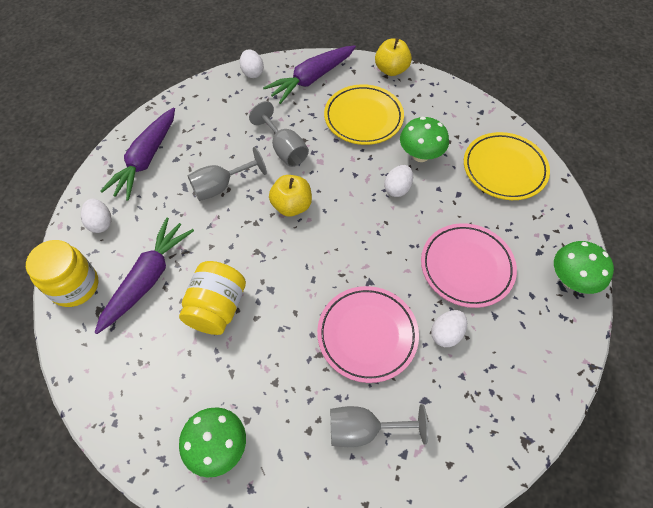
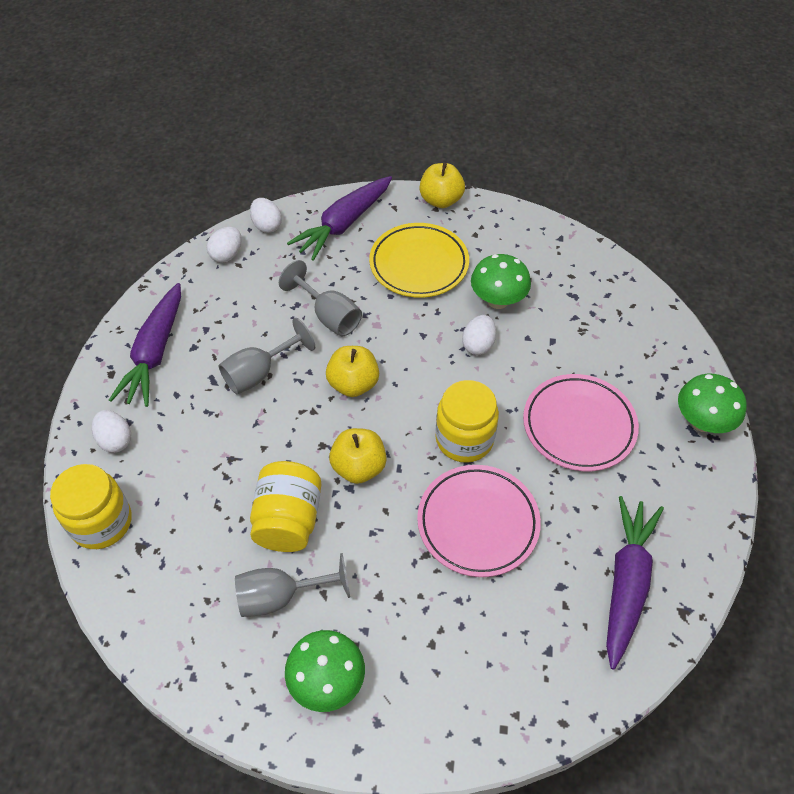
camera: 10 degrees left, 5 degrees down
(147, 279) = (193, 499): purple carrot -> purple carrot (626, 583)
(281, 274) = (359, 467): none -> yellow apple
(364, 429) = (496, 631): grey goblet -> grey goblet (281, 596)
(370, 264) = (464, 439): none -> yellow jar
(446, 333) = (570, 506): white egg -> white egg (227, 255)
(504, 169) = (600, 303): yellow plate -> none

